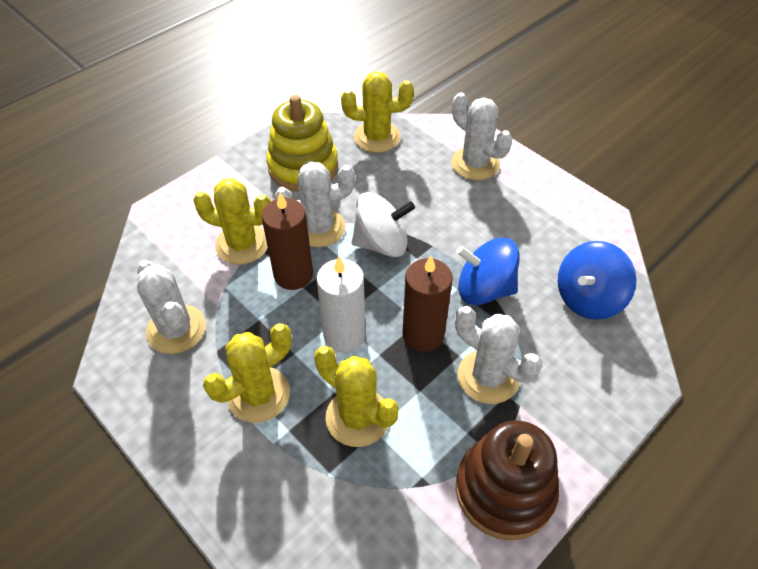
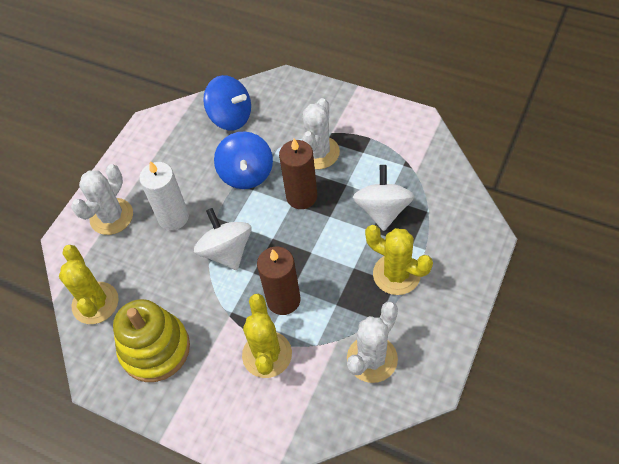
camera: 105 degrees left, 5 degrees up
(319, 228) = (226, 303): white cactus -> none
(344, 335) = (324, 242): white candle -> white candle (173, 217)
(357, 417) = (382, 210): yellow cactus -> white spinning top
(504, 490) = (389, 126): brown stacking toy -> none

